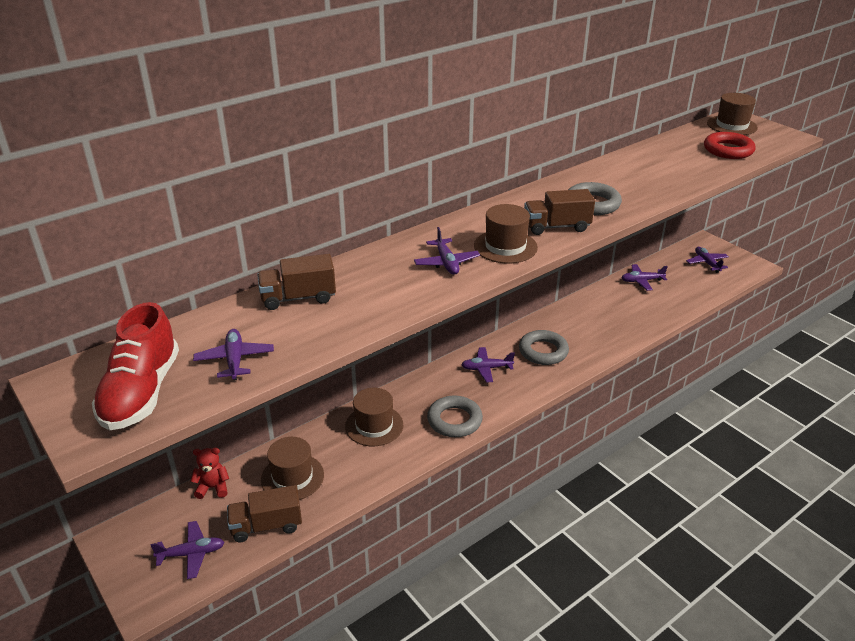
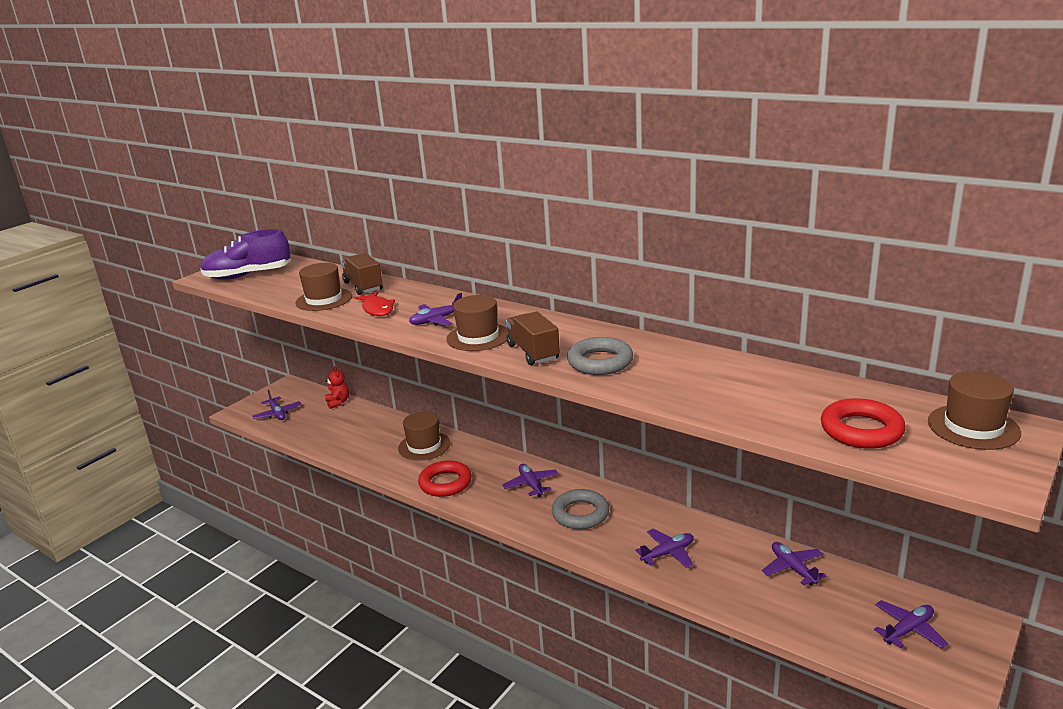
camera: 75 degrees right, 10 degrees down
(141, 392) = (248, 275): red shoe -> purple shoe
(235, 360) = (283, 288): purple plane -> purple plane (668, 553)
(266, 526) = (305, 432): brown truck -> none
(292, 477) = (355, 428): brown hat -> brown hat (324, 299)
(383, 294) = (377, 309): none -> red fish
(454, 420) = (445, 483): grey ring -> red ring

